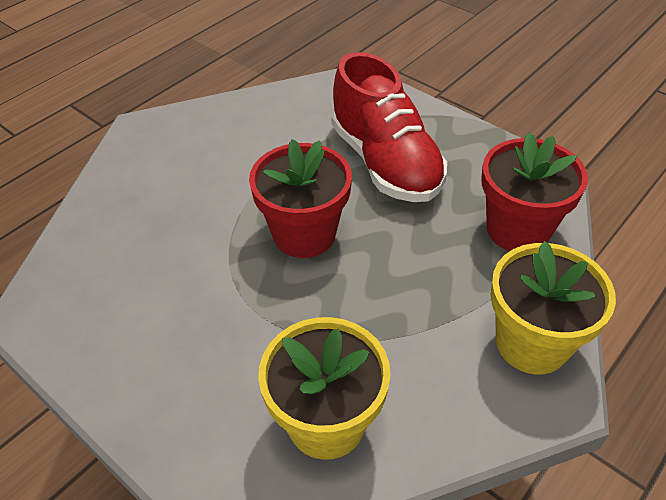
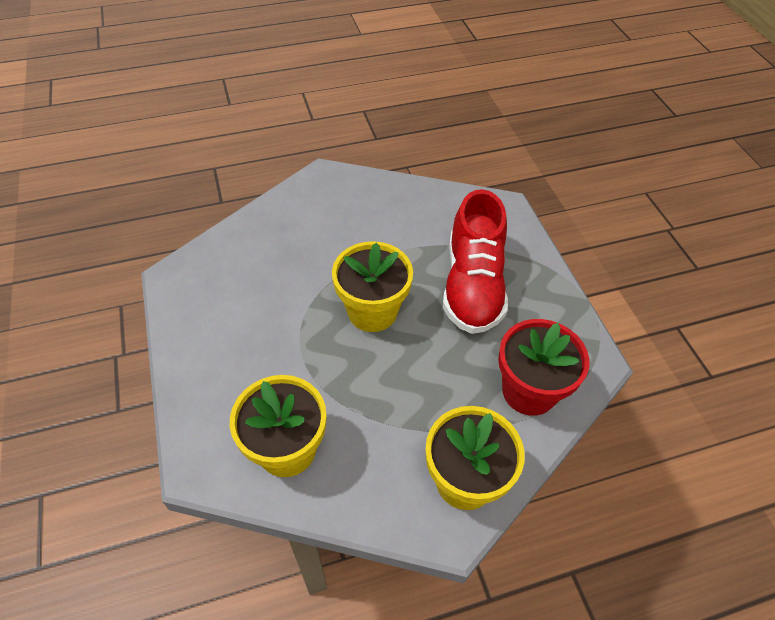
camera: 30 degrees right, 5 degrees up
(304, 234) = (372, 311): red flower pot -> yellow flower pot

